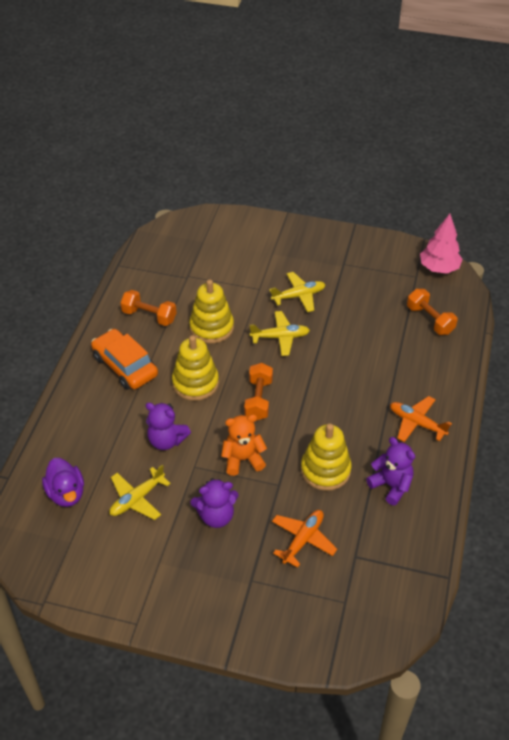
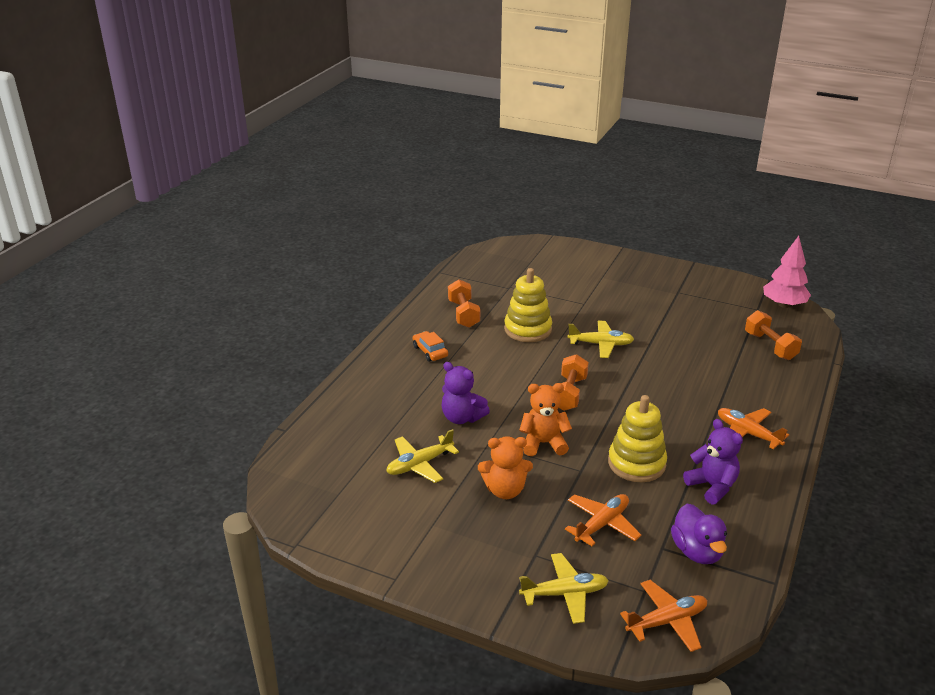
camera: 10 degrees right, 15 degrees down
(66, 493) = (344, 451): purple duck -> purple duck (697, 551)
(125, 366) = (430, 351): orange car -> orange car, size x0.55
(149, 316) = (463, 314): orange dumbbell -> orange dumbbell turned 45 degrees clockwise
(195, 383) = (502, 373): yellow stacking toy -> none
(216, 516) = (505, 490): purple teddy bear -> orange teddy bear
(298, 296) = (625, 313): yellow plane -> yellow plane (564, 593)
(365, 629) = (667, 621): none -> orange plane

